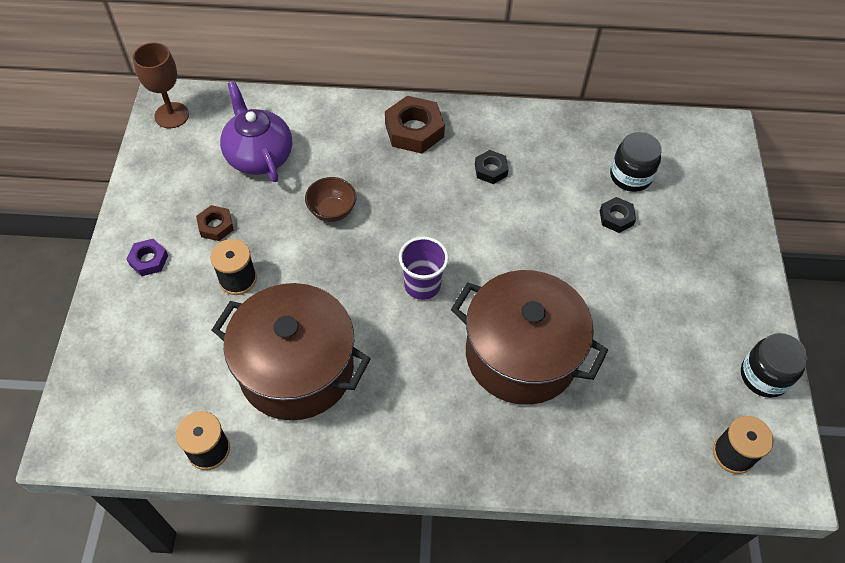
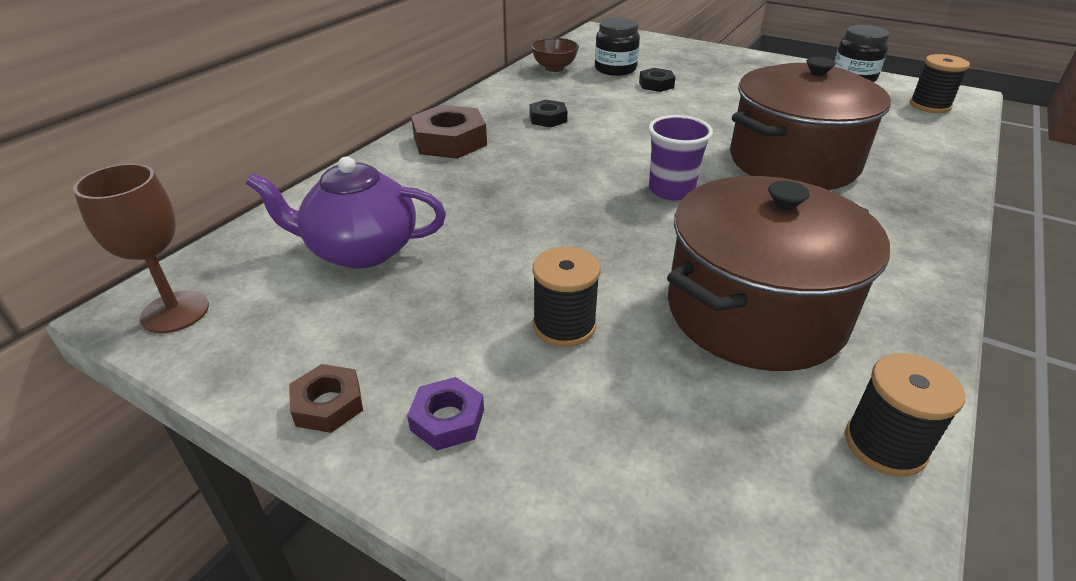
camera: 60 degrees left, 20 degrees down
(216, 226) = (446, 322): brown nut -> brown nut (328, 404)
(332, 211) = (513, 219): brown bowl -> brown bowl (554, 68)

